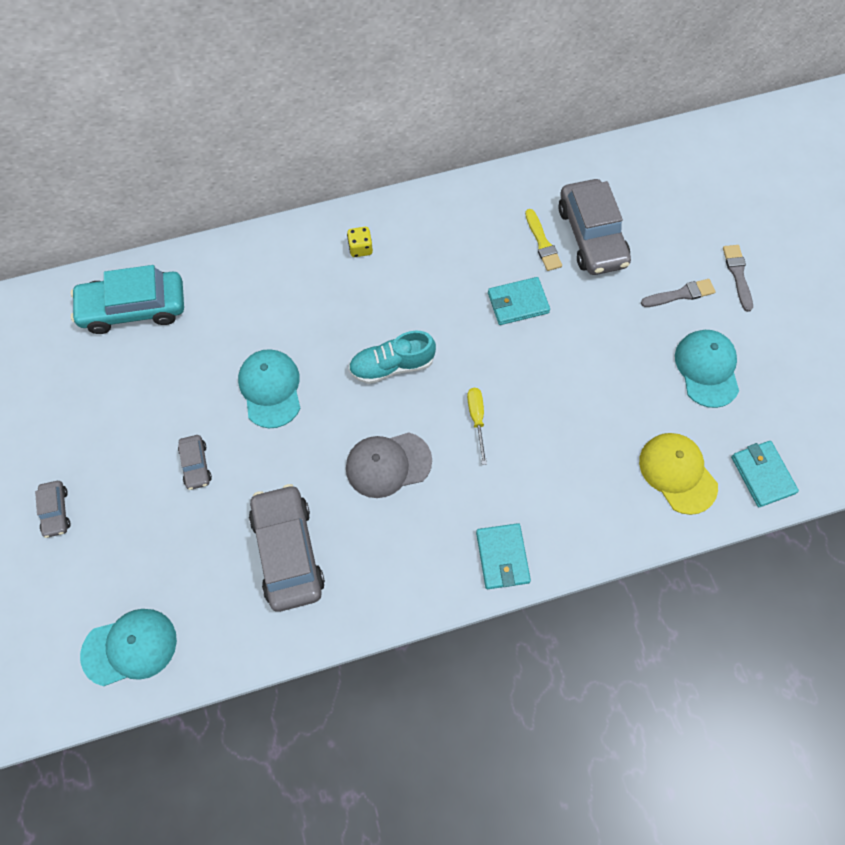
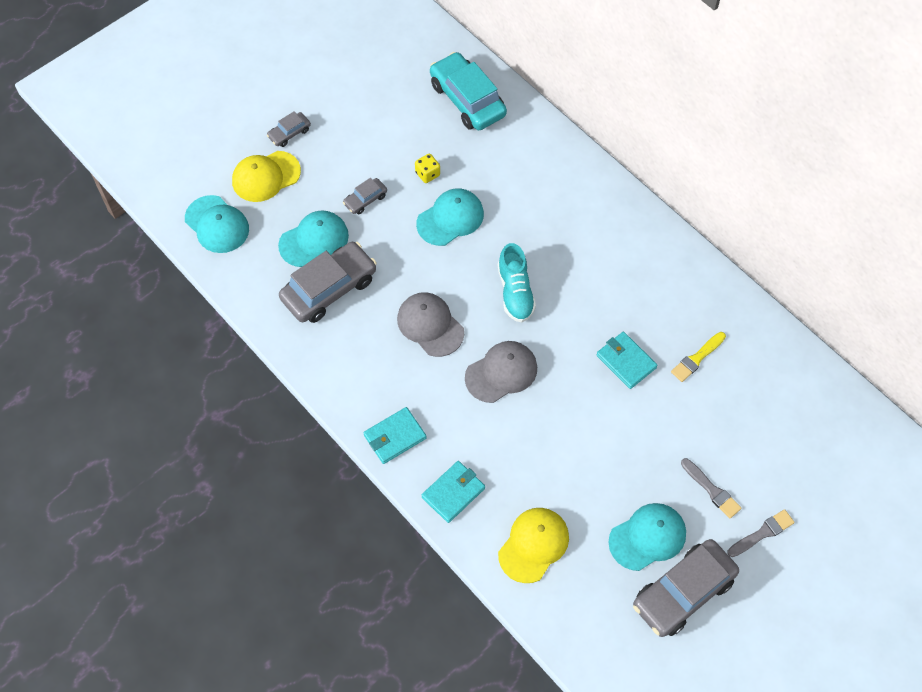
camera: 65 degrees right, 5 degrees down
(98, 562) = (266, 176): none -> yellow cap
(216, 542) = (314, 240): none -> turquoise cap
(360, 248) = (609, 224): yellow dice -> yellow dice (427, 174)
(392, 366) = (515, 292): turquoise shoe -> turquoise shoe turned 150 degrees counterclockwise
(477, 419) = (501, 373): yellow screwdriver -> grey cap
(592, 236) = (729, 395): grey car -> grey car (683, 592)
(762, 475) = (568, 616): turquoise wallet -> turquoise wallet (453, 493)

